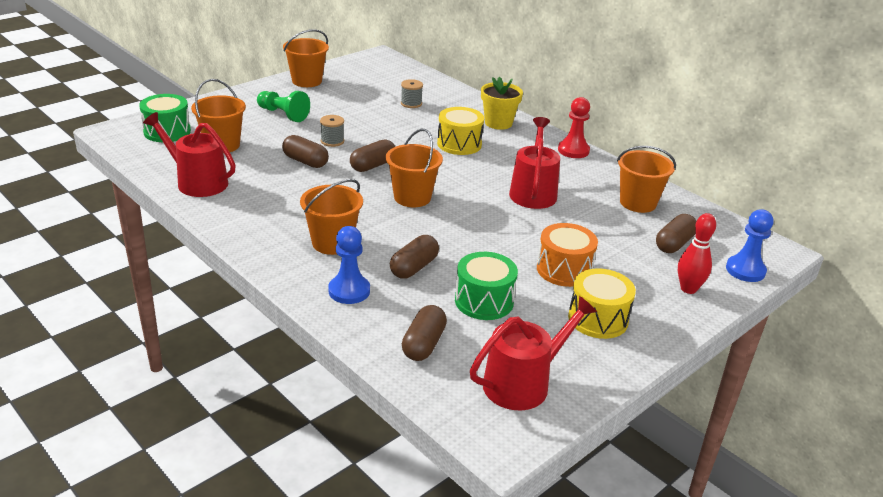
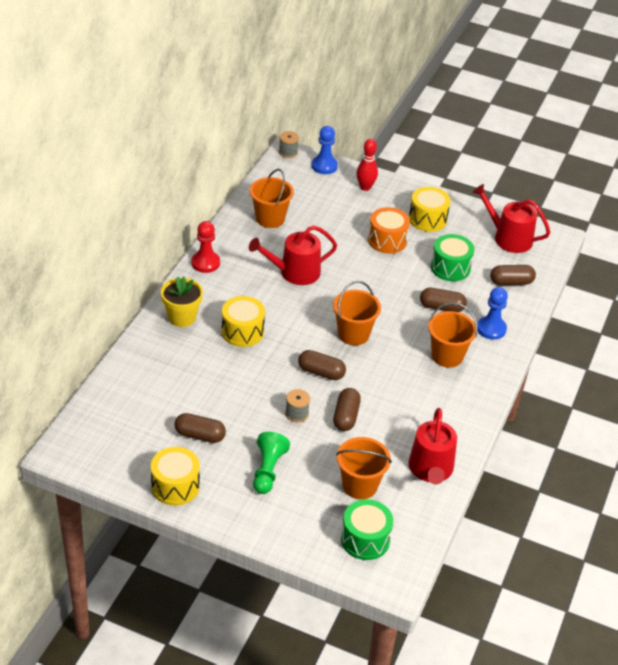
camera: 115 degrees left, 10 degrees up
(307, 81) = (175, 486): orange bucket -> yellow drum
(411, 103) = (178, 386): grey spool -> grey spool (288, 152)
(674, 244) = (315, 197): brown capsule -> brown capsule (200, 435)

